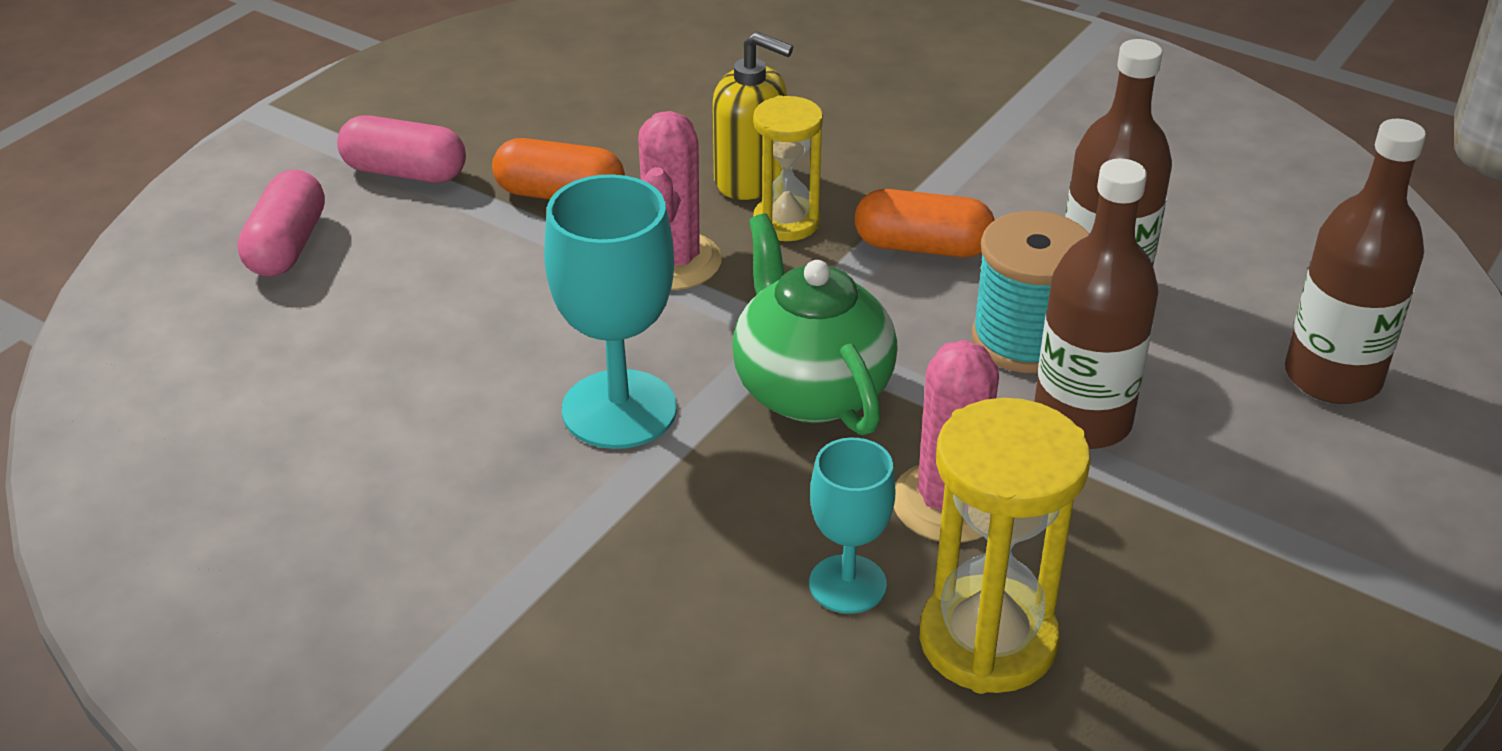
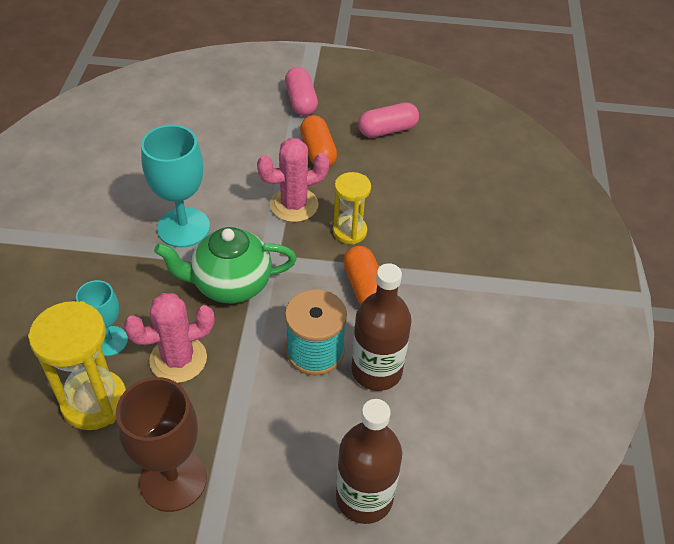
camera: 60 degrees right, 10 degrees up
(287, 246) = (230, 93): pink capsule -> pink capsule (387, 130)
(750, 179) = (375, 207): yellow soap dispenser -> none
(811, 390) = (230, 284): green teapot -> green teapot turned 135 degrees counterclockwise
(1082, 420) = (264, 393): brown bottle -> none
(1212, 578) = (173, 480): none -> brown goblet

